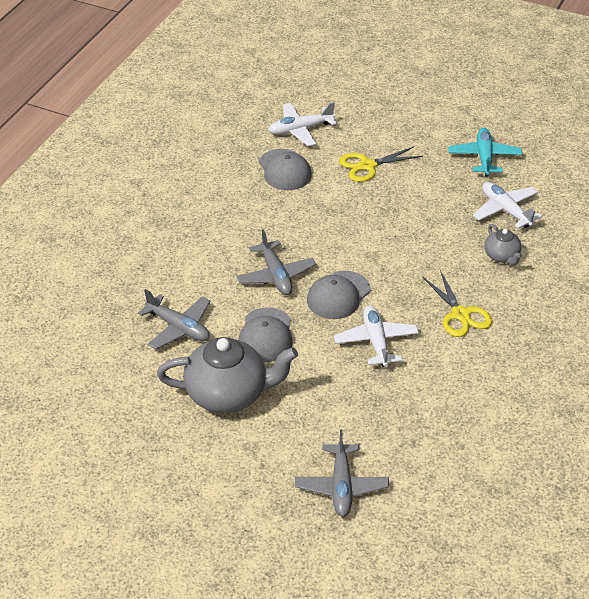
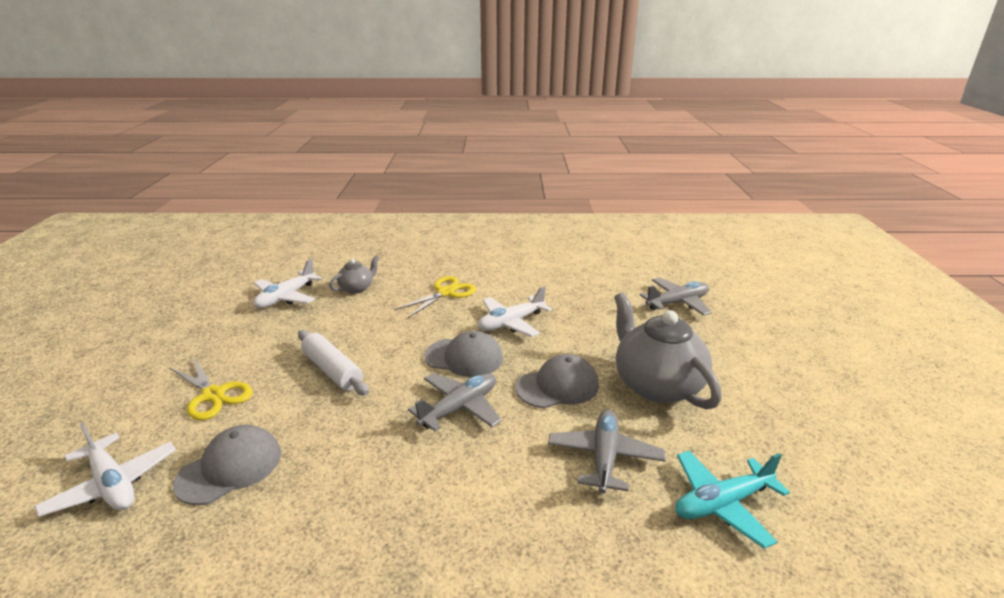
camera: 115 degrees left, 15 degrees down
(364, 222) = (333, 370): none -> white rolling pin
(484, 157) = (192, 322): turquoise plane -> turquoise plane (722, 504)

